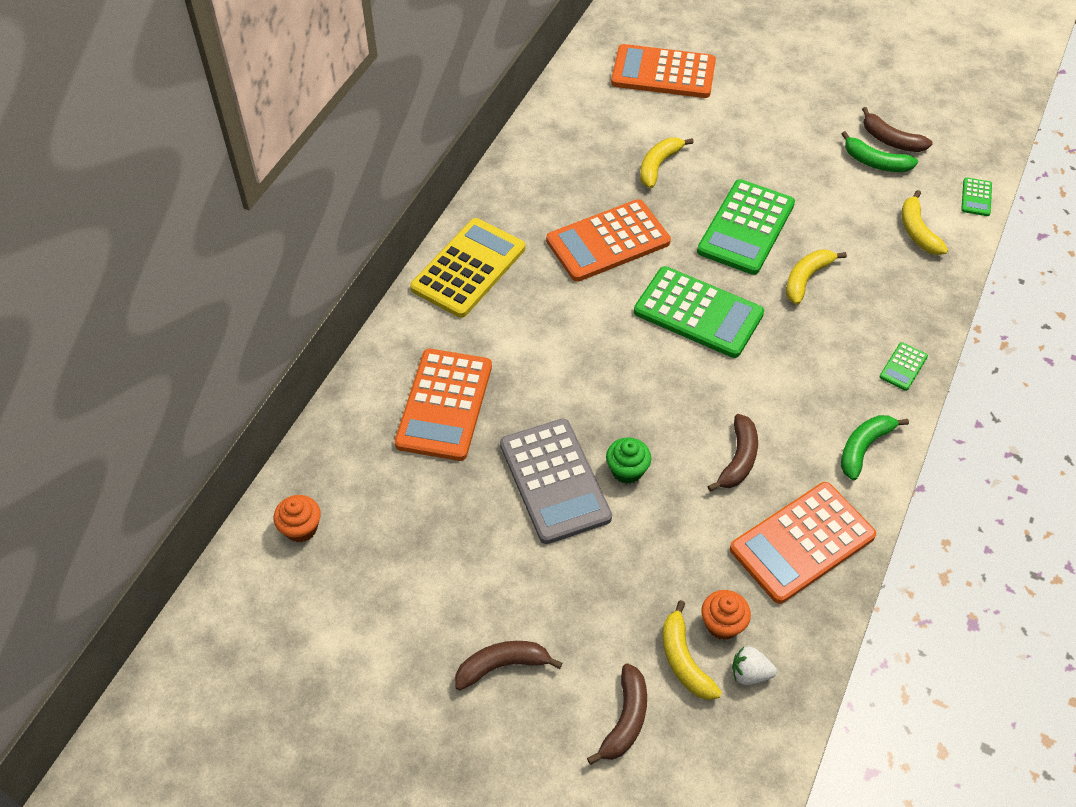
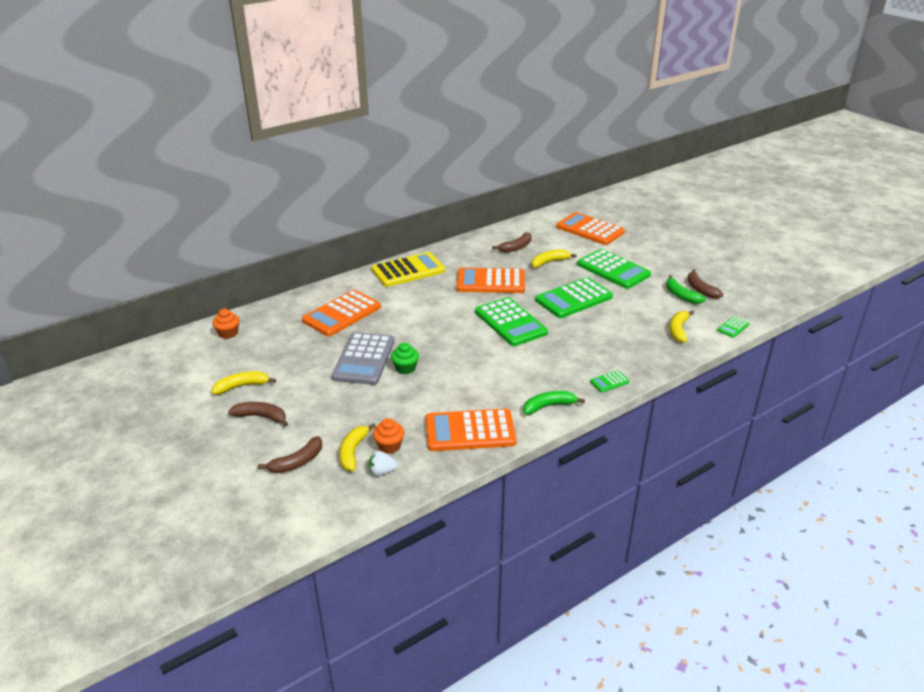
camera: 30 degrees right, 20 degrees down
(738, 459) = (470, 385): brown banana -> brown banana (516, 247)
(750, 673) = (382, 472): white strawberry -> white strawberry turned 45 degrees counterclockwise
(755, 146) = (613, 270): none -> green calculator
(806, 278) = (588, 328): yellow banana -> yellow banana (242, 386)

